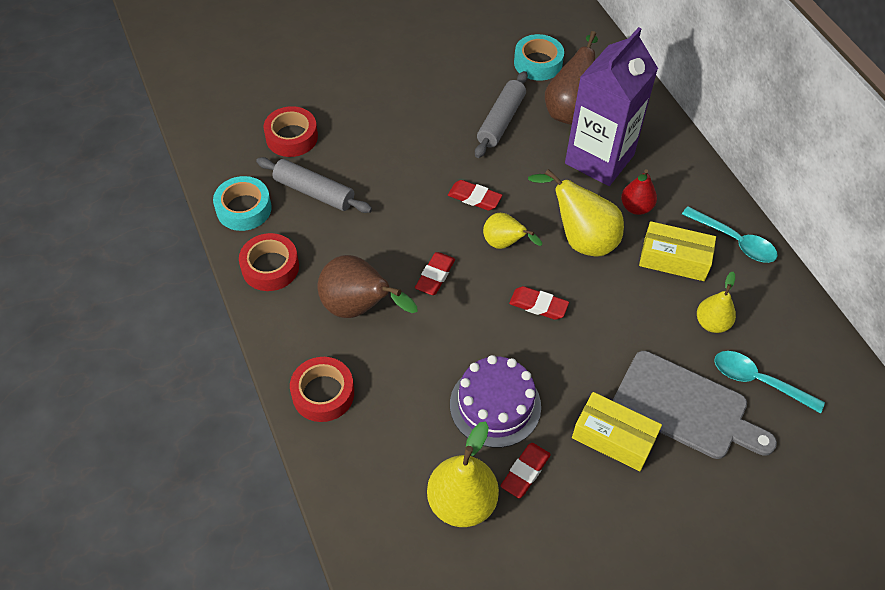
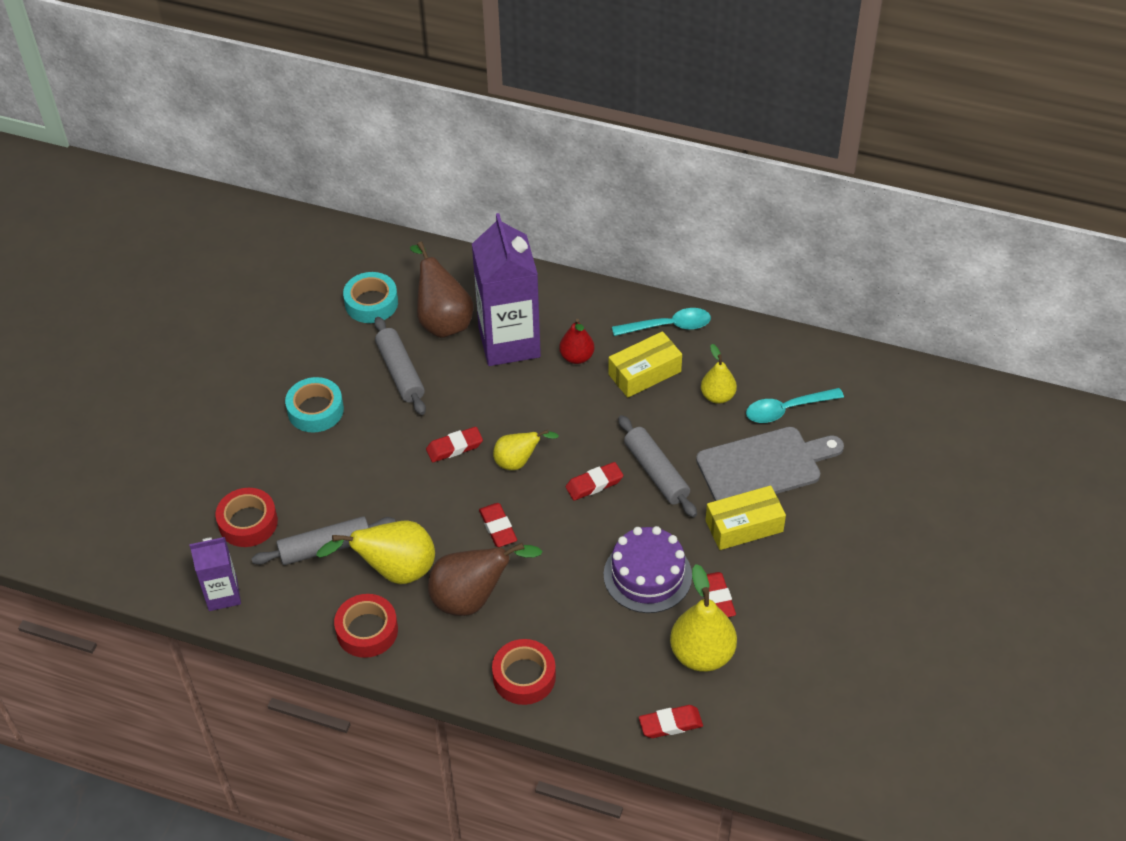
camera: 45 degrees left, 5 degrees down
(222, 168) = (223, 594): none -> purple carton
(244, 209) = (285, 608): turquoise tape -> turquoise tape (315, 410)
(375, 530) = (670, 724): none -> red eraser
(580, 239) = (566, 412): yellow pear -> yellow pear (394, 571)
(594, 337) = (656, 472): none -> grey rolling pin

